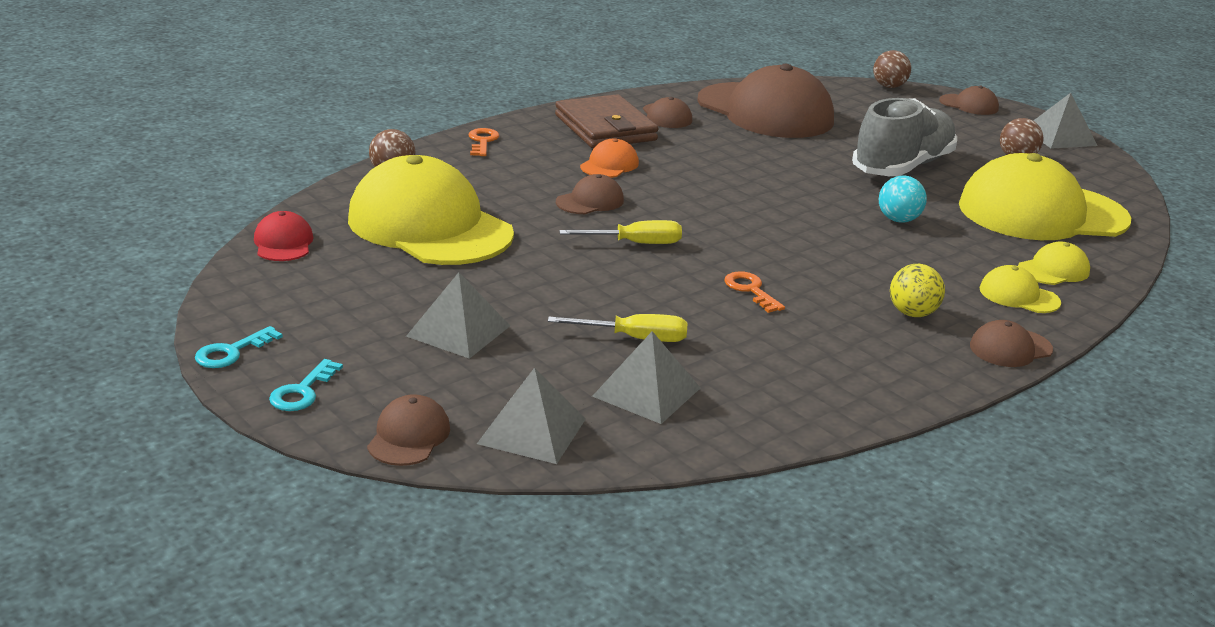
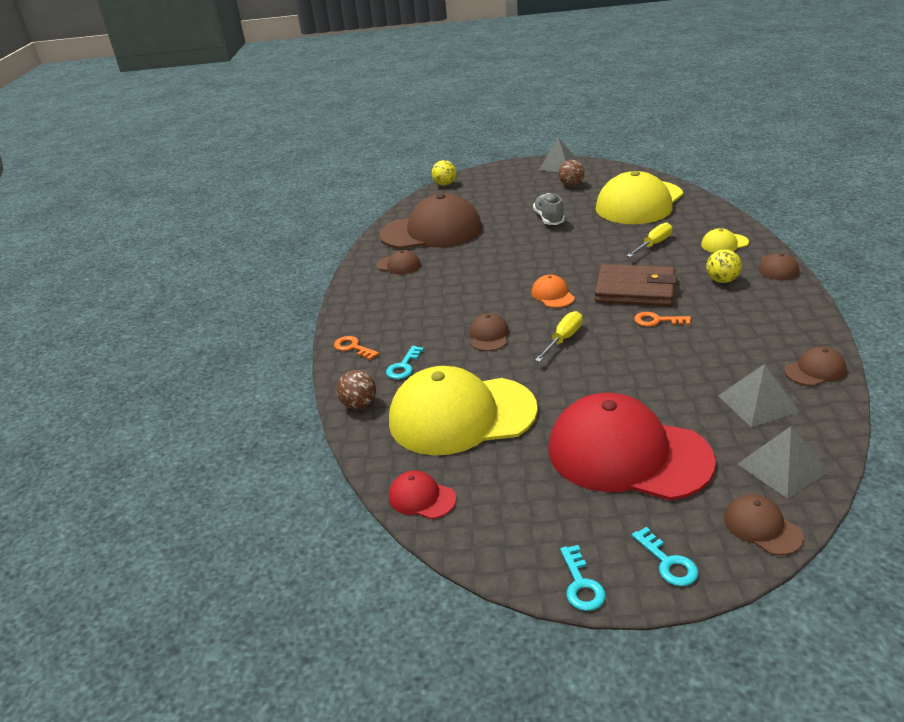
camera: 45 degrees left, 5 degrees up
(458, 331) = (627, 454): grey pyramid -> red cap
(480, 175) = (403, 366): none -> turquoise key
(605, 128) = (389, 293): brown wallet -> brown wallet (635, 290)
(609, 165) = (444, 310): orange cap -> orange cap (552, 295)
(634, 338) = (687, 384): yellow screwdriver -> yellow screwdriver (653, 244)
(889, 86) = (445, 184): brown ball -> yellow ball
(898, 220) = (611, 244): turquoise ball -> none
(902, 167) = (549, 218): grey shoe -> grey shoe, size x0.58
(969, 105) = (494, 172): brown cap -> brown cap (815, 370)
(1053, 270) = (704, 224): yellow cap -> none

